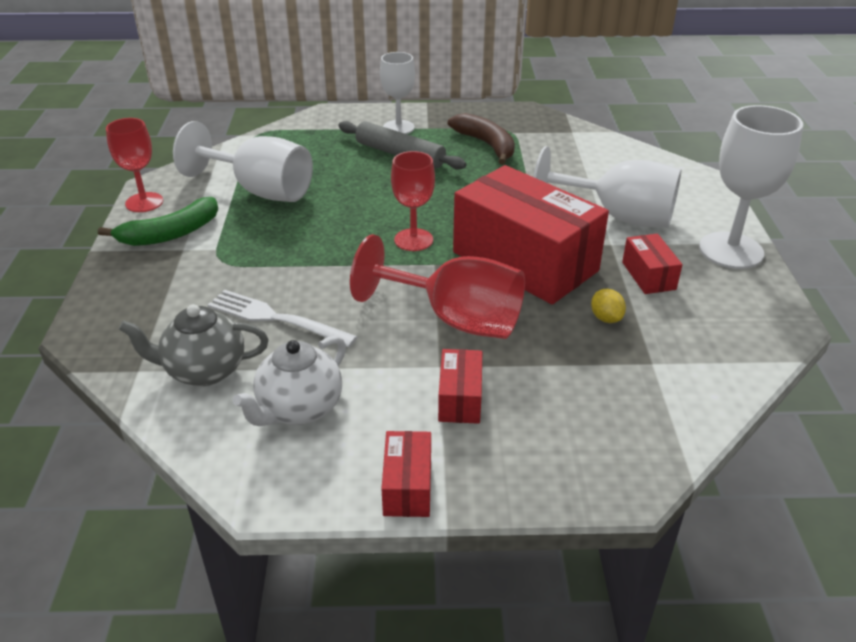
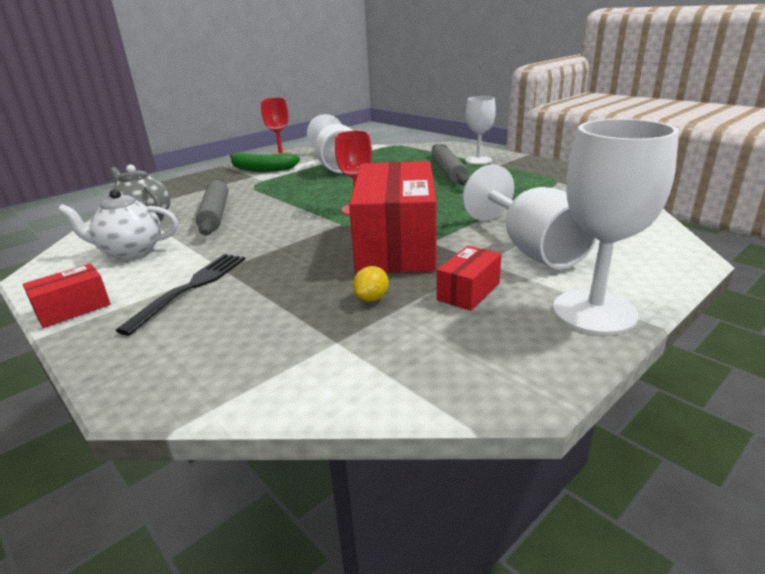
camera: 50 degrees right, 10 degrees down
(276, 319) = (215, 214): white fork -> grey rolling pin
(455, 319) = (284, 252): red goblet -> none
(460, 398) = (191, 288): red box -> black fork
(486, 145) = (520, 182): brown banana -> none

